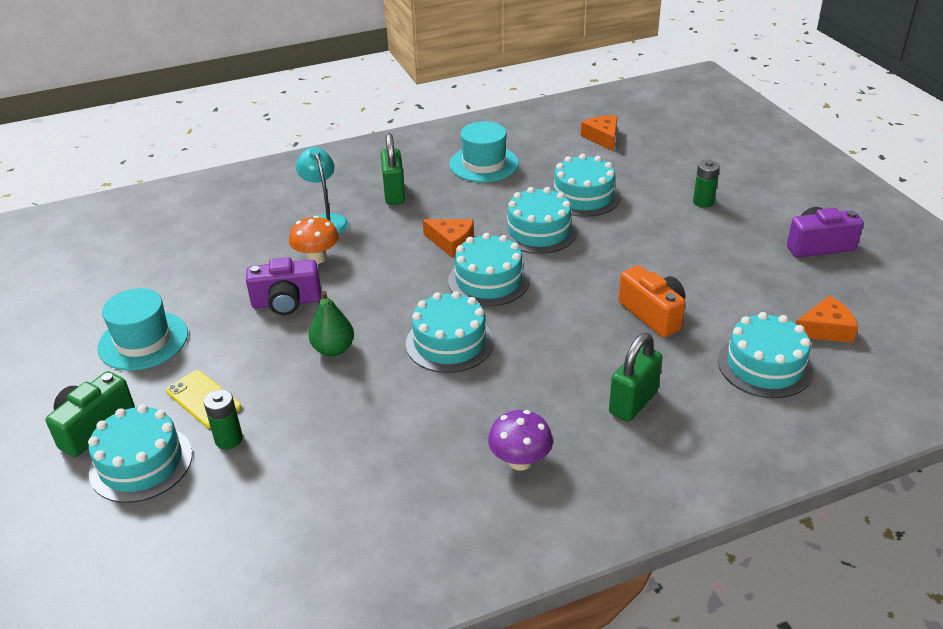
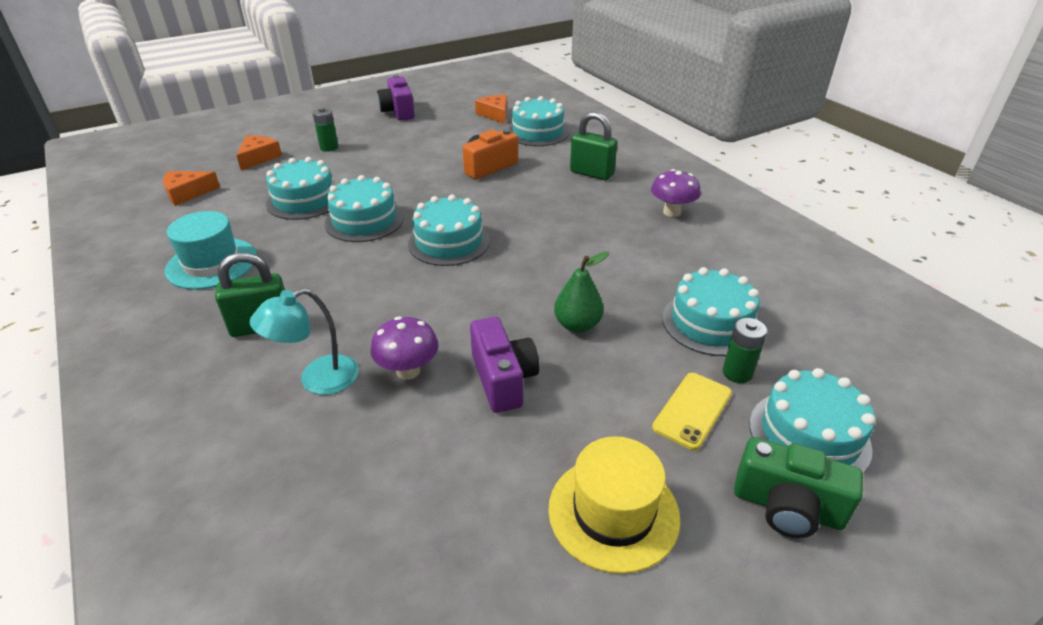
camera: 100 degrees left, 0 degrees up
(143, 341) = (613, 512): turquoise hat -> yellow hat
(317, 258) = (408, 371): orange mushroom -> purple mushroom
(449, 342) = (547, 255): turquoise cake -> turquoise cake (710, 323)
(452, 242) = (380, 270): orange cheese -> orange cheese (259, 158)

